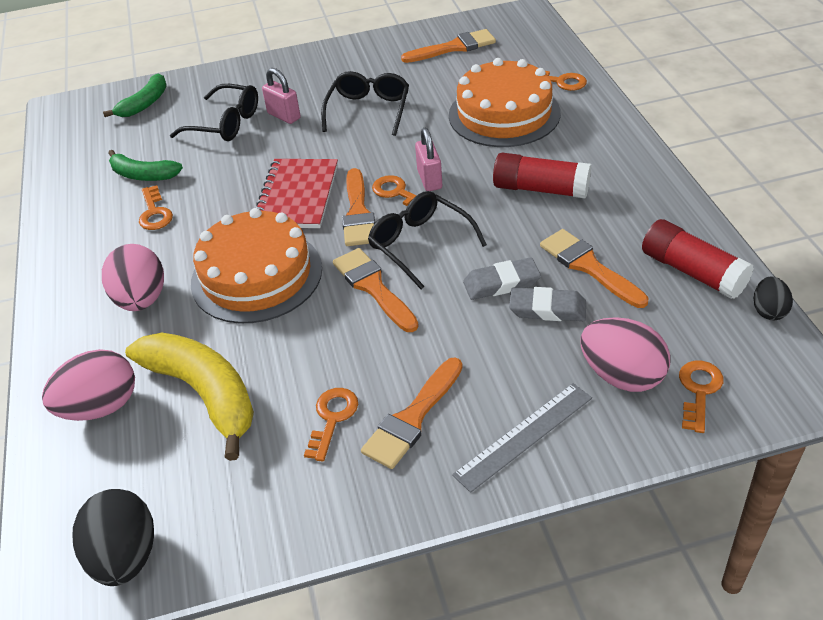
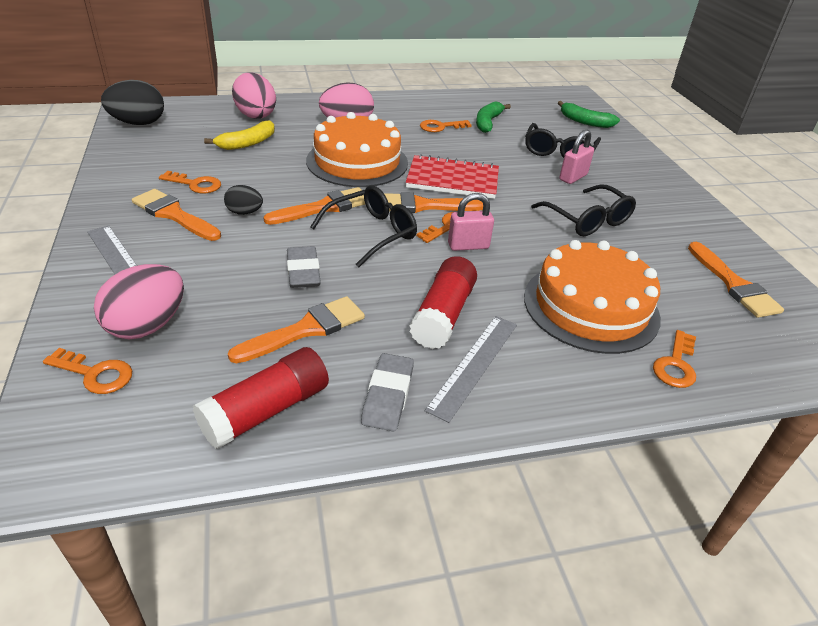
camera: 85 degrees right, 5 degrees down
(204, 393) = (247, 143): yellow banana -> yellow banana, size x0.59
(368, 110) = (587, 220): black glasses -> black glasses turned 45 degrees clockwise
(547, 309) = (257, 294): grey eraser -> grey eraser (388, 396)
(597, 170) = (474, 365): none -> grey ruler
(768, 311) = (171, 465): black egg -> black egg (244, 212)

